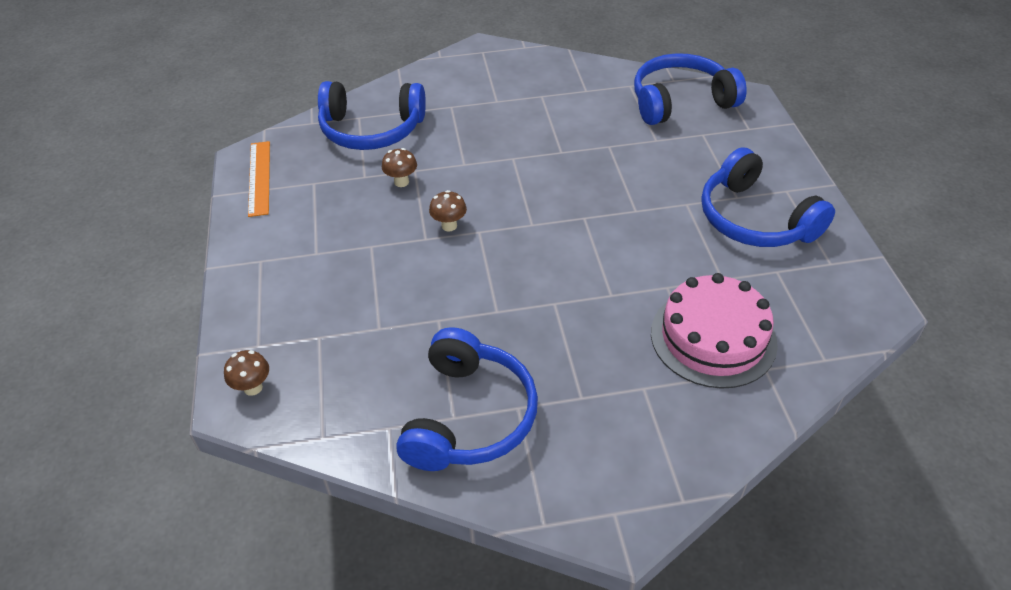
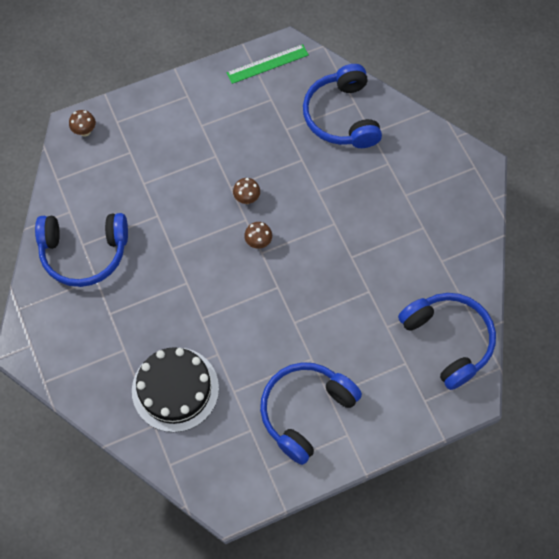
camera: 75 degrees right, 20 degrees up
(259, 178) = (267, 64): orange ruler -> green ruler
(401, 182) = (286, 155): brown mushroom -> brown mushroom (258, 242)
(713, 337) = (175, 389): pink cake -> black cake

